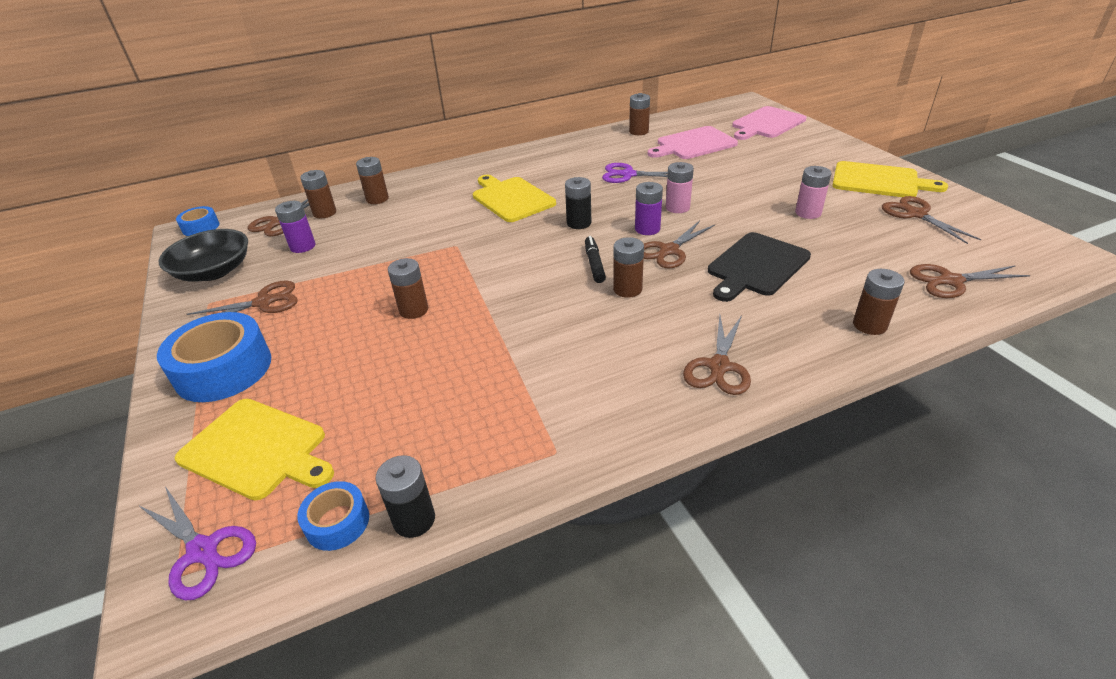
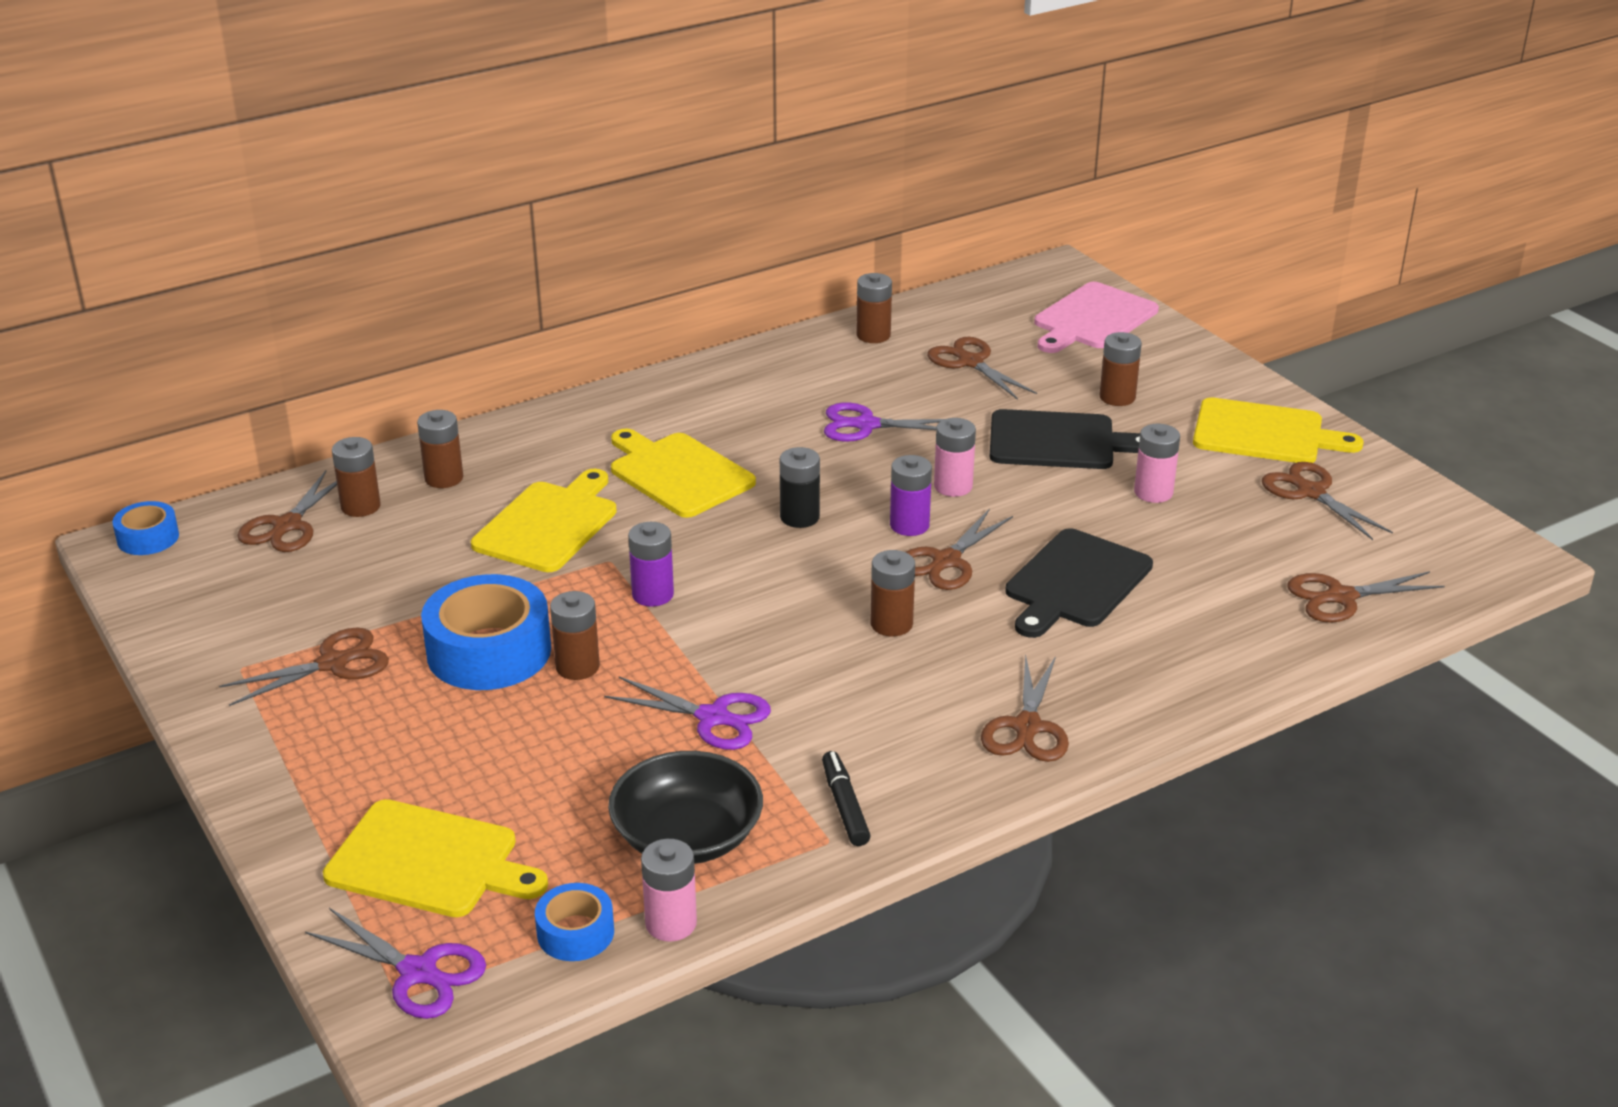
camera: 10 degrees left, 5 degrees down
(214, 271) = (220, 616): black bowl -> black bowl (687, 836)
(223, 369) = (323, 764): blue tape -> blue tape (489, 651)
(303, 246) = (351, 569): purple battery -> purple battery (652, 594)
(414, 520) = (671, 923): black battery -> pink battery
(427, 224) = (548, 524): none -> yellow cutting board
(492, 348) = (712, 717): none -> purple scissors
(594, 264) = (835, 586): black marker -> black marker (844, 806)
(693, 144) = (970, 362): pink cutting board -> brown scissors
(745, 184) = (1058, 441): none -> black cutting board
(869, 325) = (1226, 664): brown battery -> brown battery (1117, 397)

